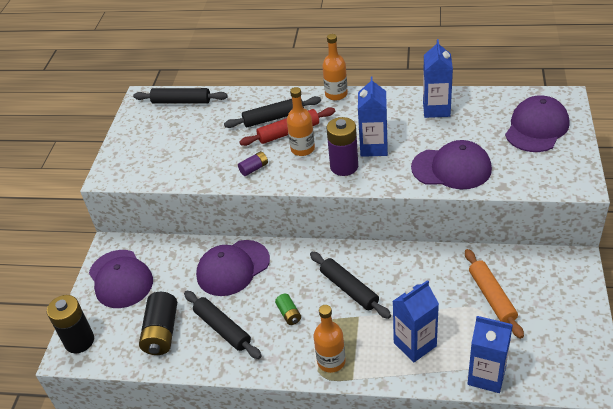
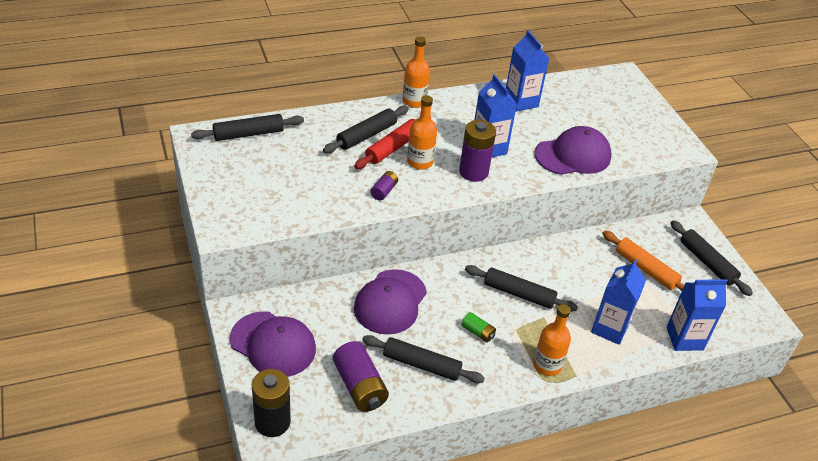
camera: 35 degrees left, 0 degrees up
(161, 332) = (360, 386): black battery -> purple battery
(536, 128) = (619, 105): purple cap -> none
(565, 306) = (707, 262): none -> black rolling pin

